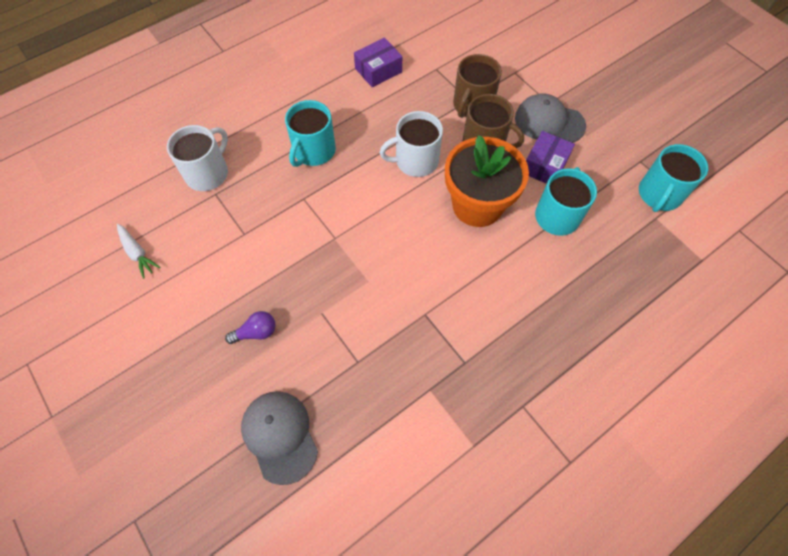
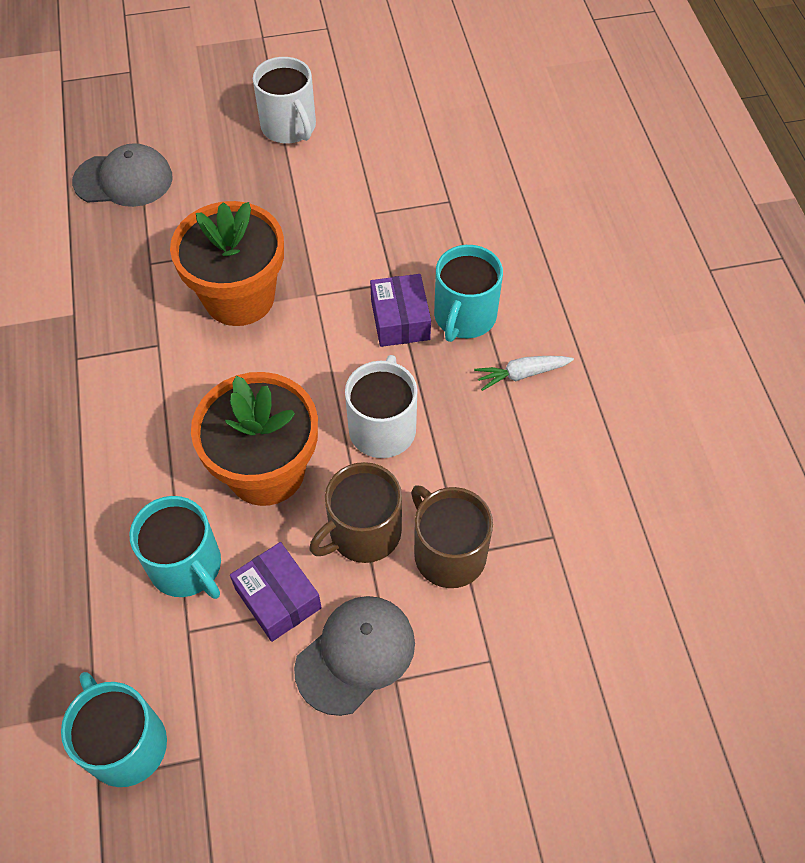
camera: 115 degrees right, 5 degrees down
(137, 253) = (404, 120): white carrot -> white carrot (521, 374)
(208, 173) = (485, 201): white mug -> white mug (289, 127)
(256, 332) = (243, 191): purple light bulb -> none
(313, 151) = (464, 316): turquoise mug -> turquoise mug turned 120 degrees counterclockwise
(360, 283) = (239, 297): none -> orange flower pot
(378, 70) = (585, 451): purple box -> purple box (400, 320)

